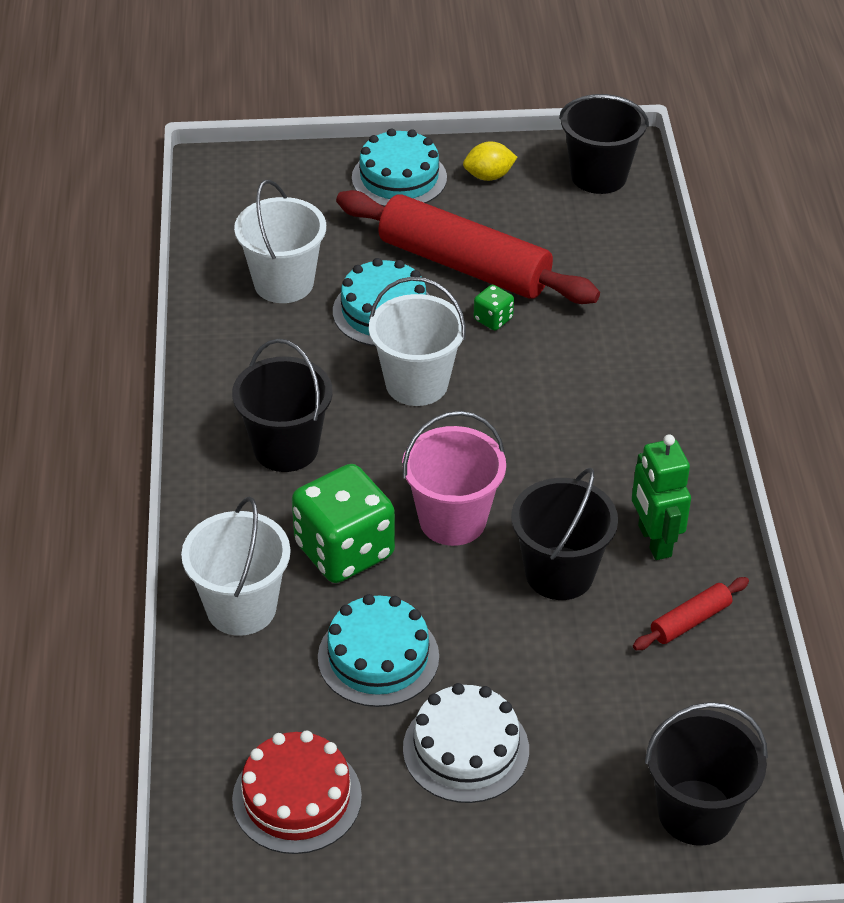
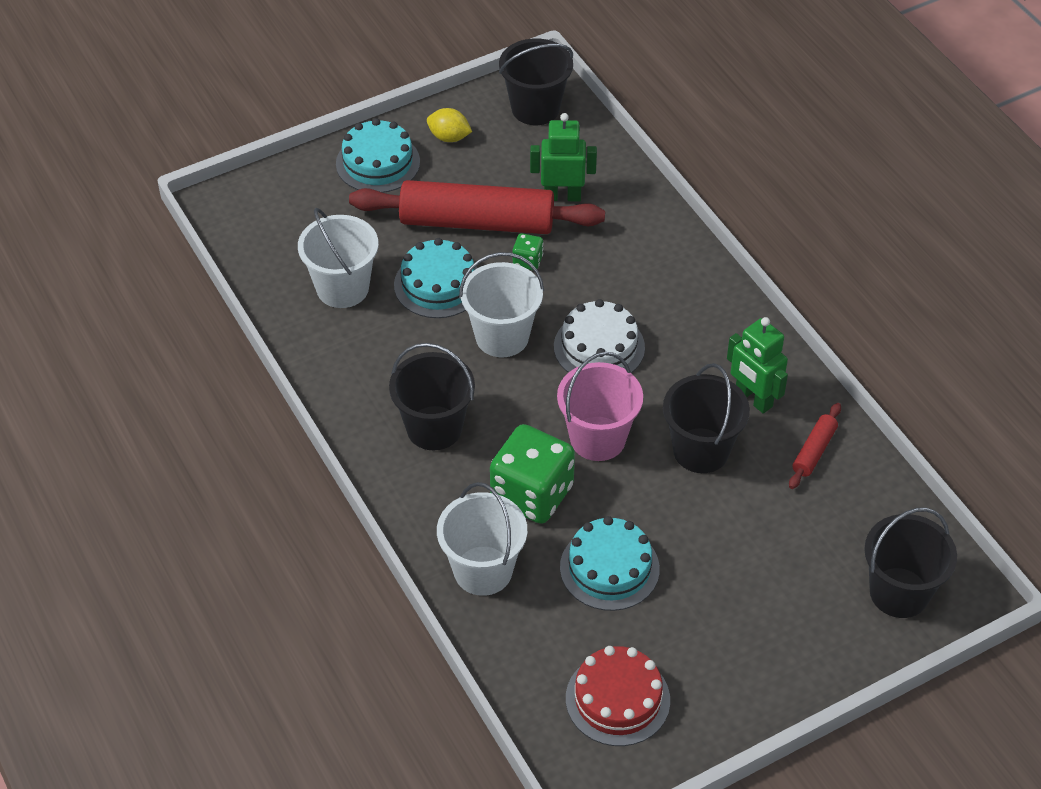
camera: 25 degrees left, 5 degrees up
(466, 749) = (715, 612): white cake -> white cake (599, 347)
(489, 176) = (449, 137): yellow lemon -> yellow lemon turned 60 degrees clockwise
(572, 268) = (562, 196): none -> green robot

